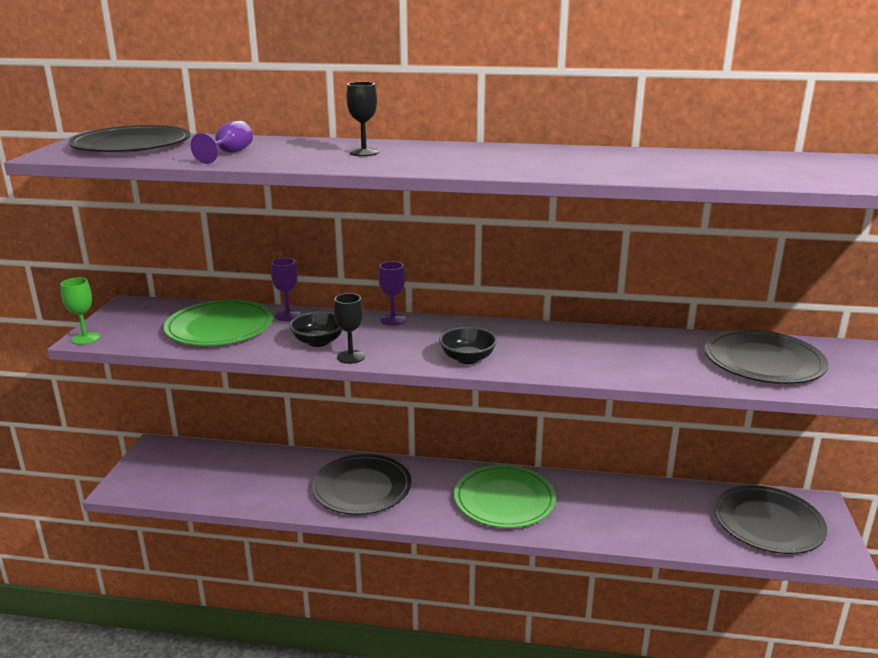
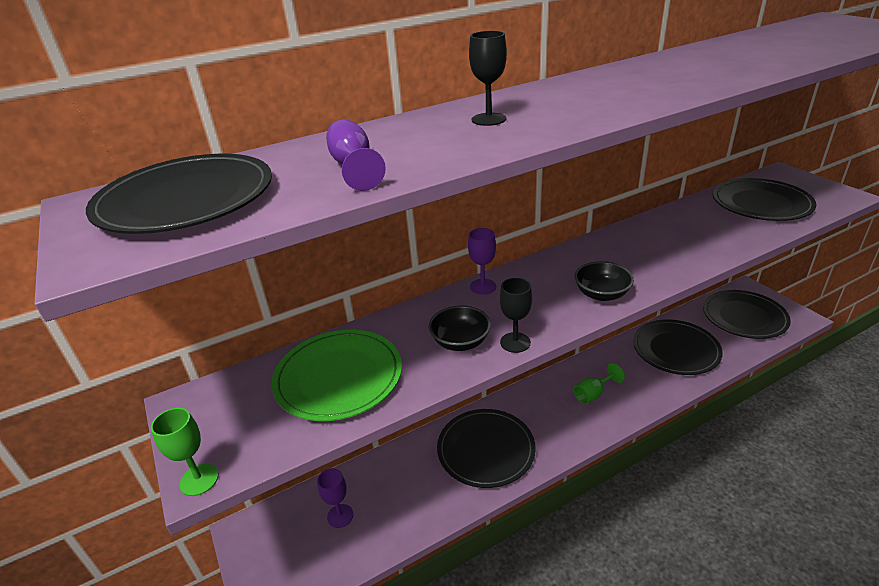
camera: 35 degrees left, 10 degrees up
(288, 315) = (384, 328): purple goblet -> purple goblet (340, 516)
(504, 500) = (593, 394): green plate -> green goblet
(640, 510) = (676, 349): none -> black plate

